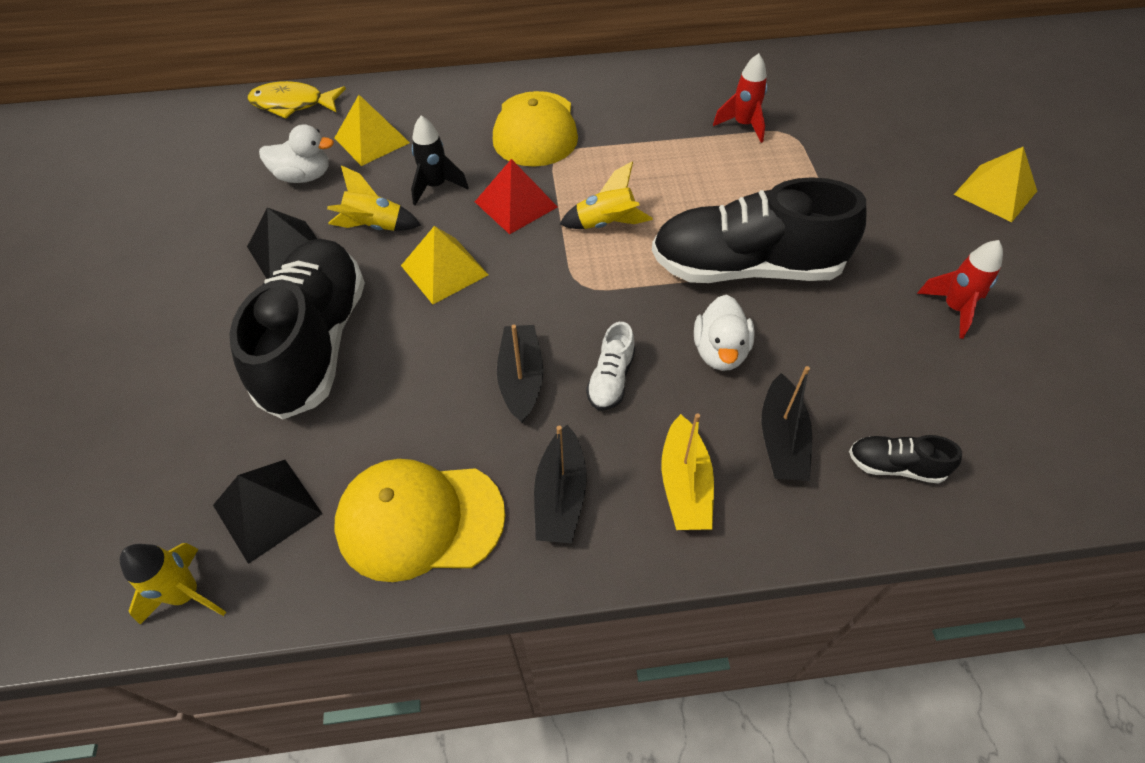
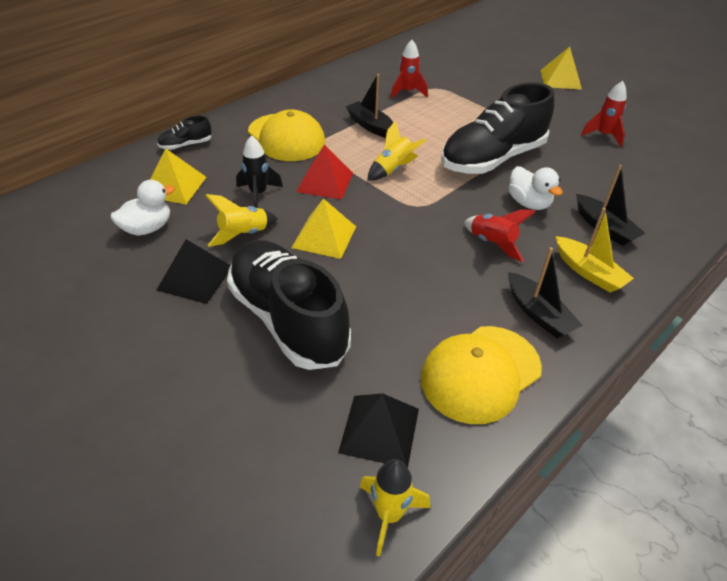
camera: 40 degrees left, 10 degrees down
(293, 104) = (77, 188): yellow fish -> none
(521, 379) = (444, 269): black boat -> black boat (371, 126)
(611, 379) = (492, 244): white shoe -> red rocket
(895, 466) = (661, 212): black shoe -> black shoe (186, 145)

